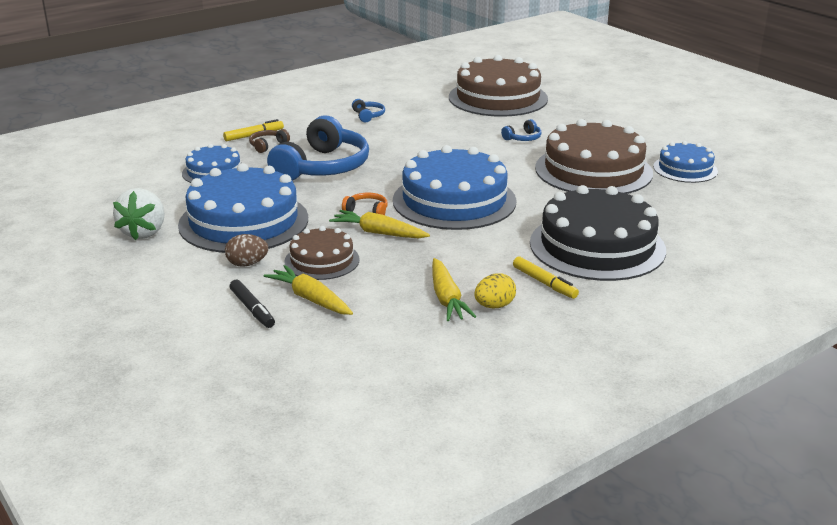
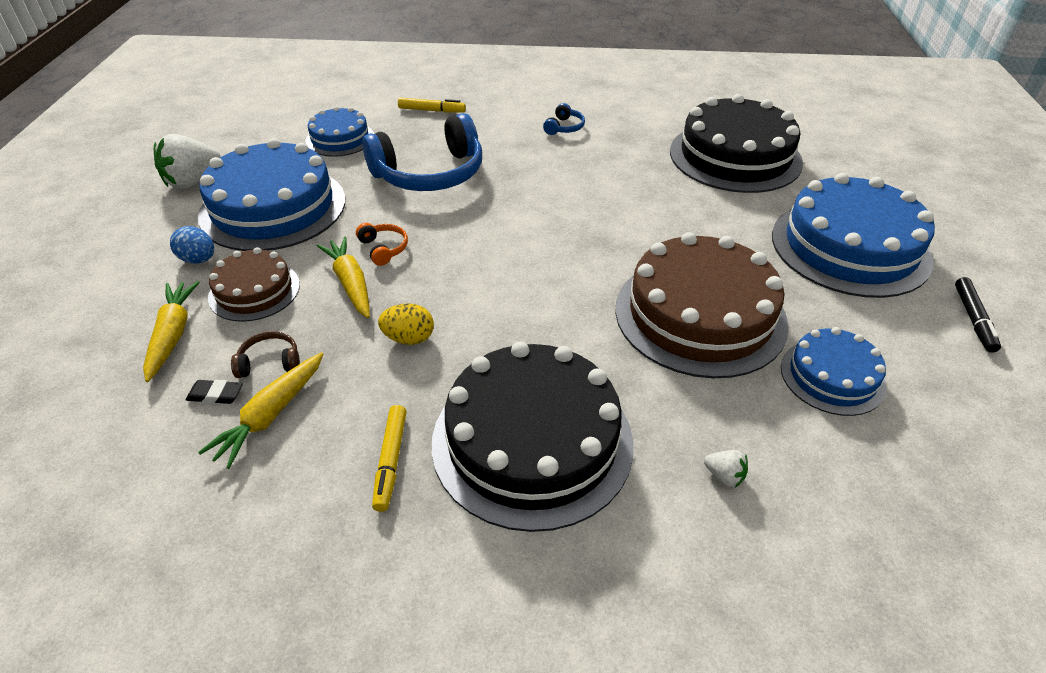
camera: 40 degrees right, 15 degrees up
(247, 264) = (198, 260): brown egg -> blue egg
(252, 309) = (118, 318): black marker -> black marker (973, 319)
(268, 145) = (425, 127): brown headphones -> brown headphones (269, 362)
(396, 306) = (215, 395): none -> black eraser
(454, 200) = (481, 279): blue cake -> blue cake (850, 247)
(494, 306) = (293, 460): yellow egg -> yellow egg (409, 338)
(498, 98) = (735, 156): brown cake -> black cake
(523, 138) = (683, 225): blue headphones -> none
(695, 219) = (724, 476): none -> white strawberry

